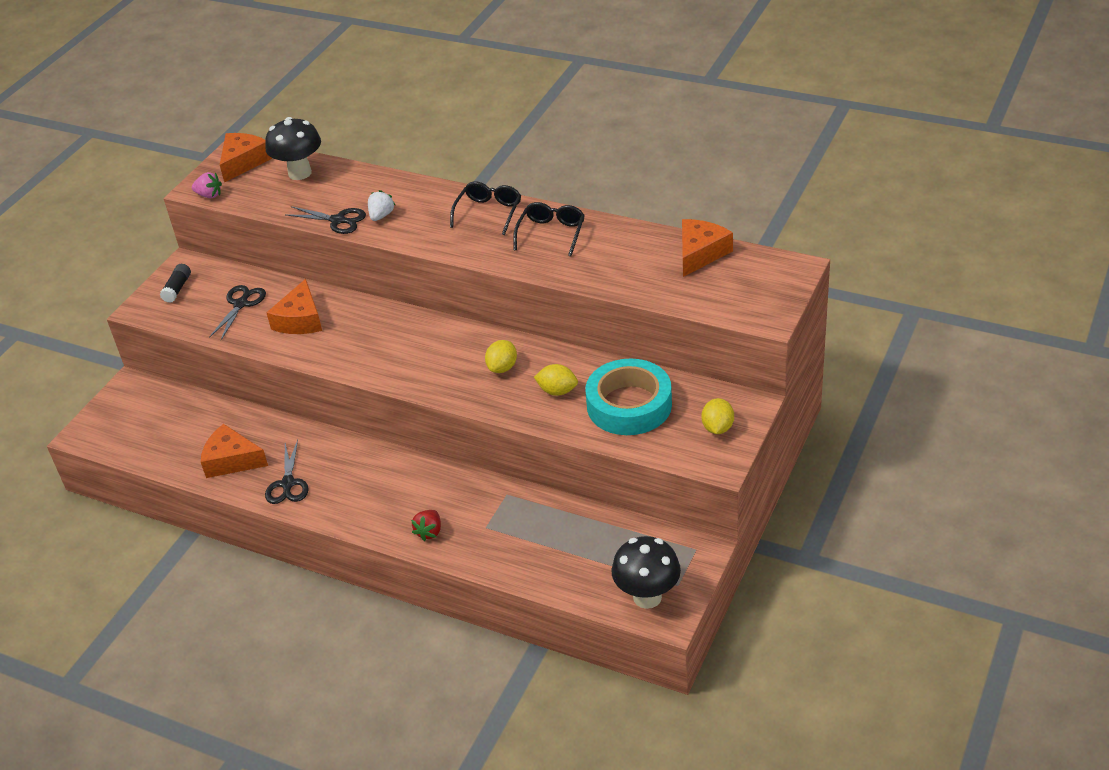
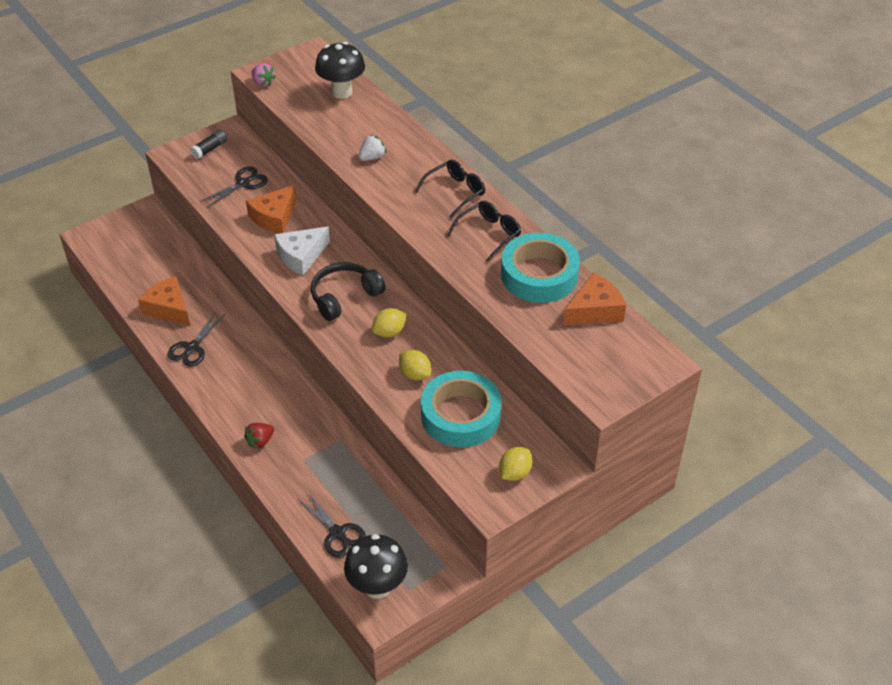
camera: 25 degrees right, 5 degrees up
(243, 162) = (309, 64): orange cheese -> none
(338, 220) = (337, 147): black scissors -> black scissors (337, 533)
(357, 341) = (301, 256): none -> white cheese
(432, 357) = (344, 297): none -> black headphones
(626, 247) = (539, 275): none -> turquoise tape

